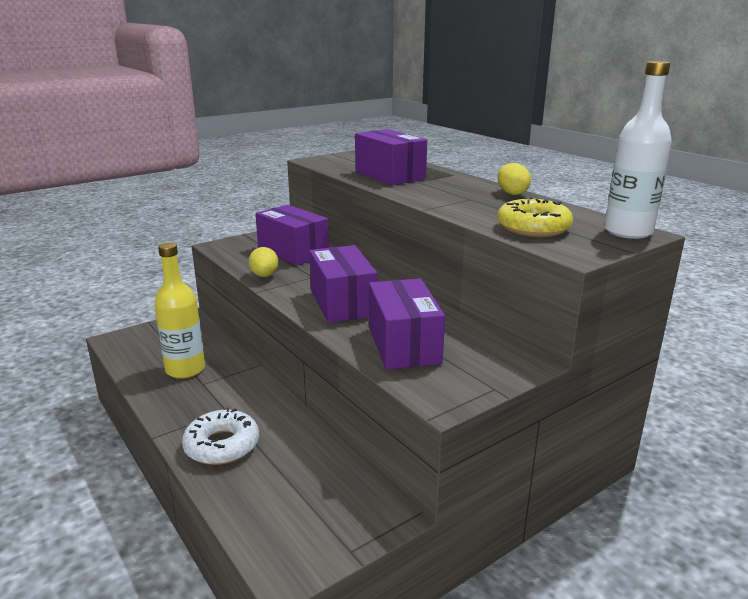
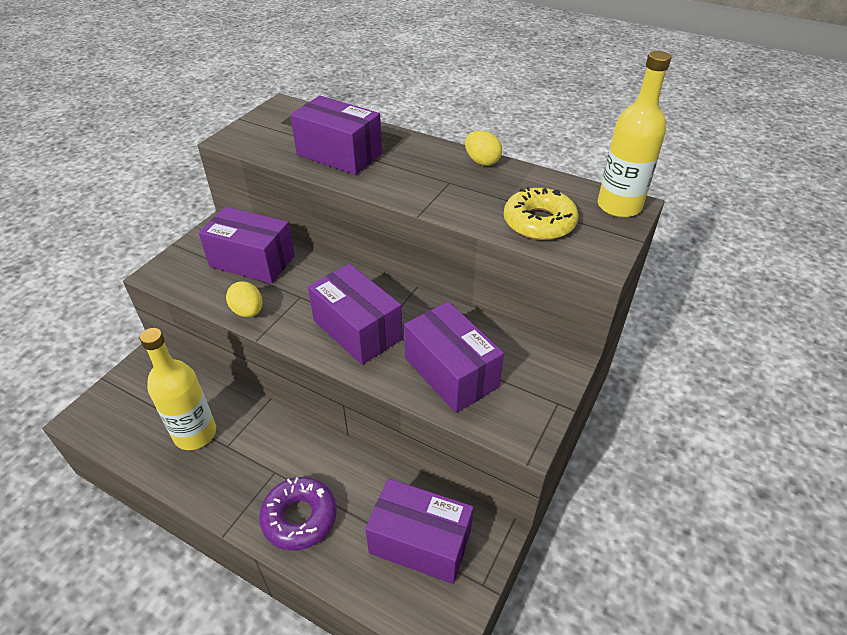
camera: 25 degrees left, 20 degrees up
(222, 445) = (299, 517): white donut -> purple donut
(313, 497) = (420, 542): none -> purple box
(628, 232) = (619, 206): white bottle -> yellow bottle

